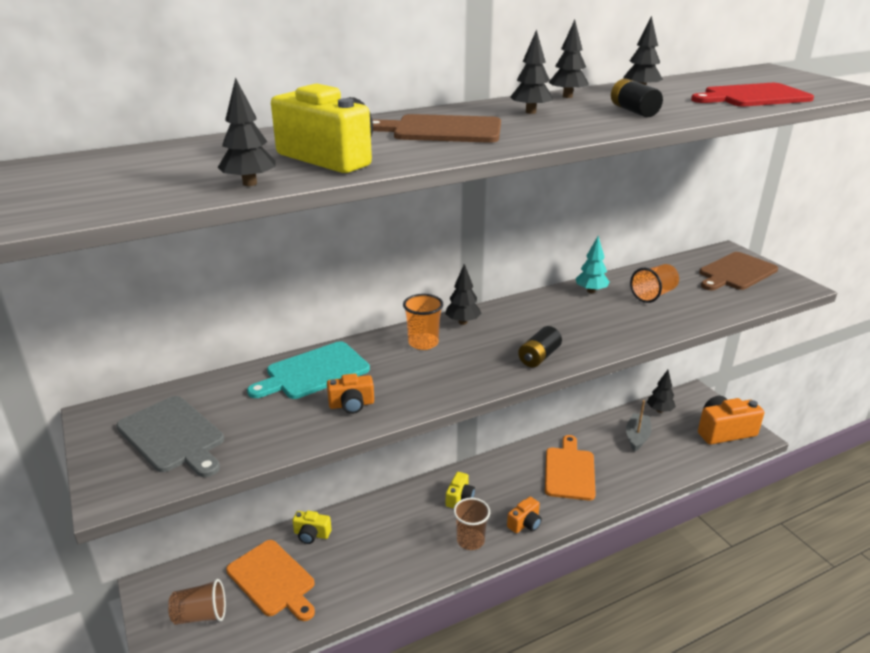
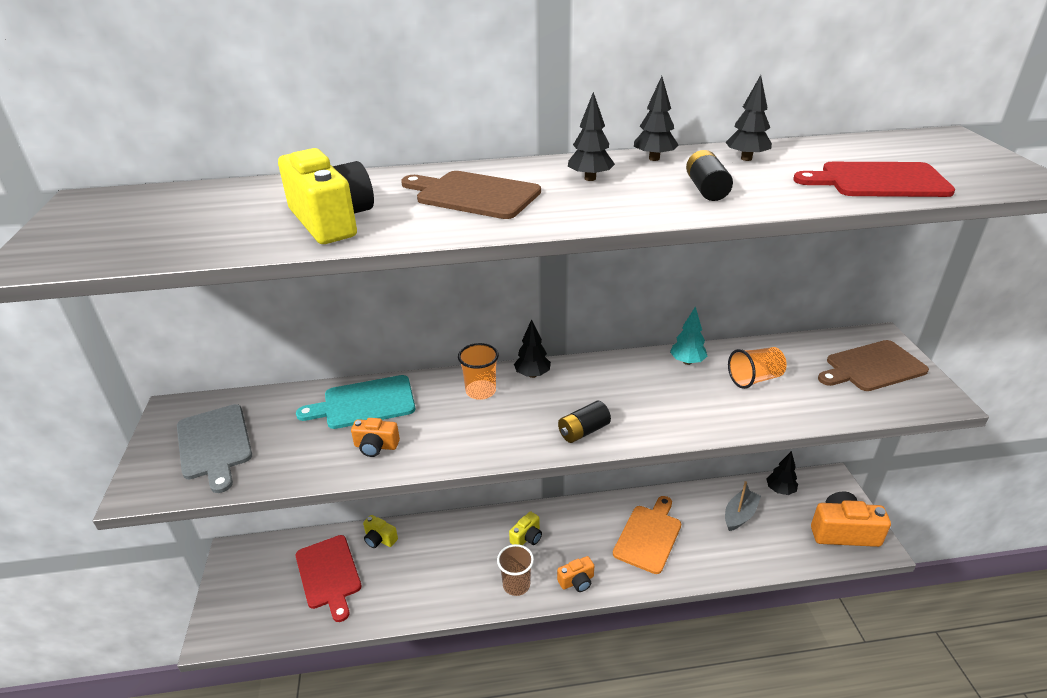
camera: 20 degrees right, 5 degrees up
(201, 615) = (259, 590): brown cup -> none
(249, 183) = (230, 245): black tree -> none
(273, 580) = (329, 574): orange cutting board -> red cutting board

